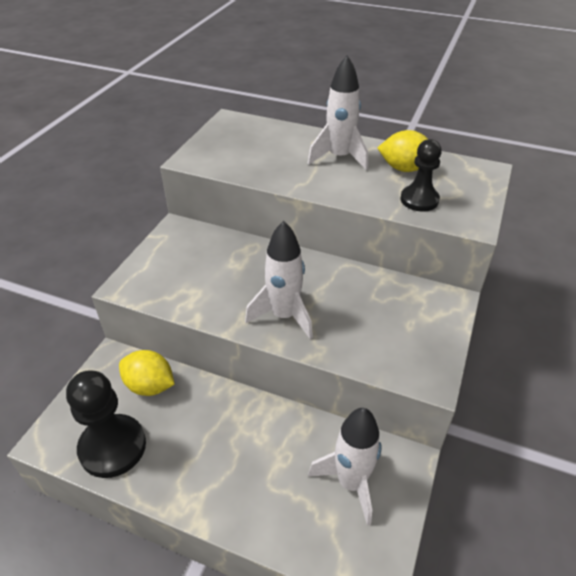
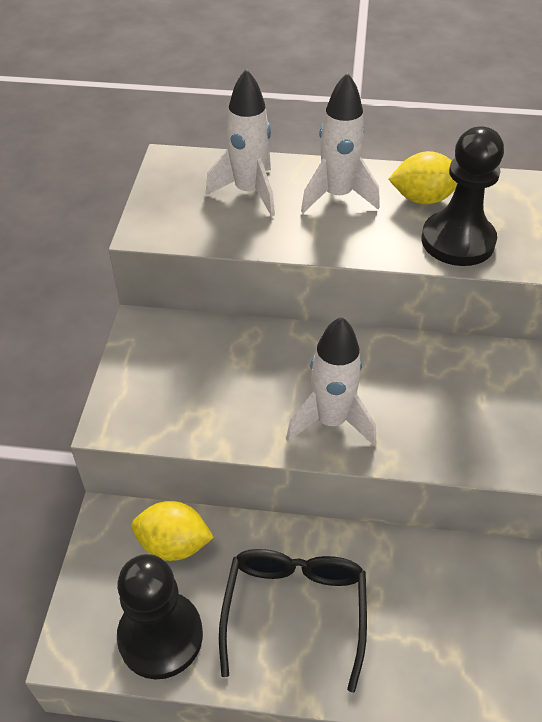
camera: 15 degrees left, 5 degrees up
(217, 454) = (294, 611): none -> black glasses
(351, 483) = (461, 605): white rocket -> white rocket (249, 192)
(419, 200) = (457, 241): black pawn -> black pawn, size x1.53

